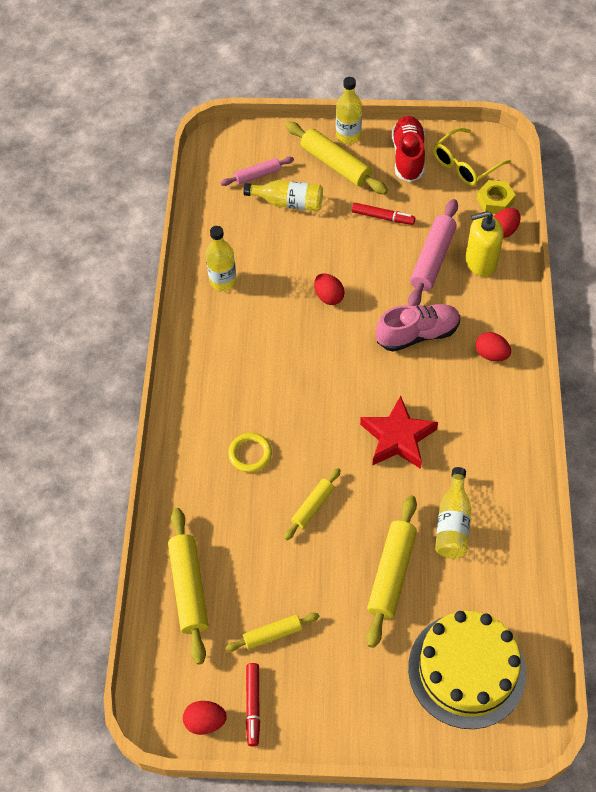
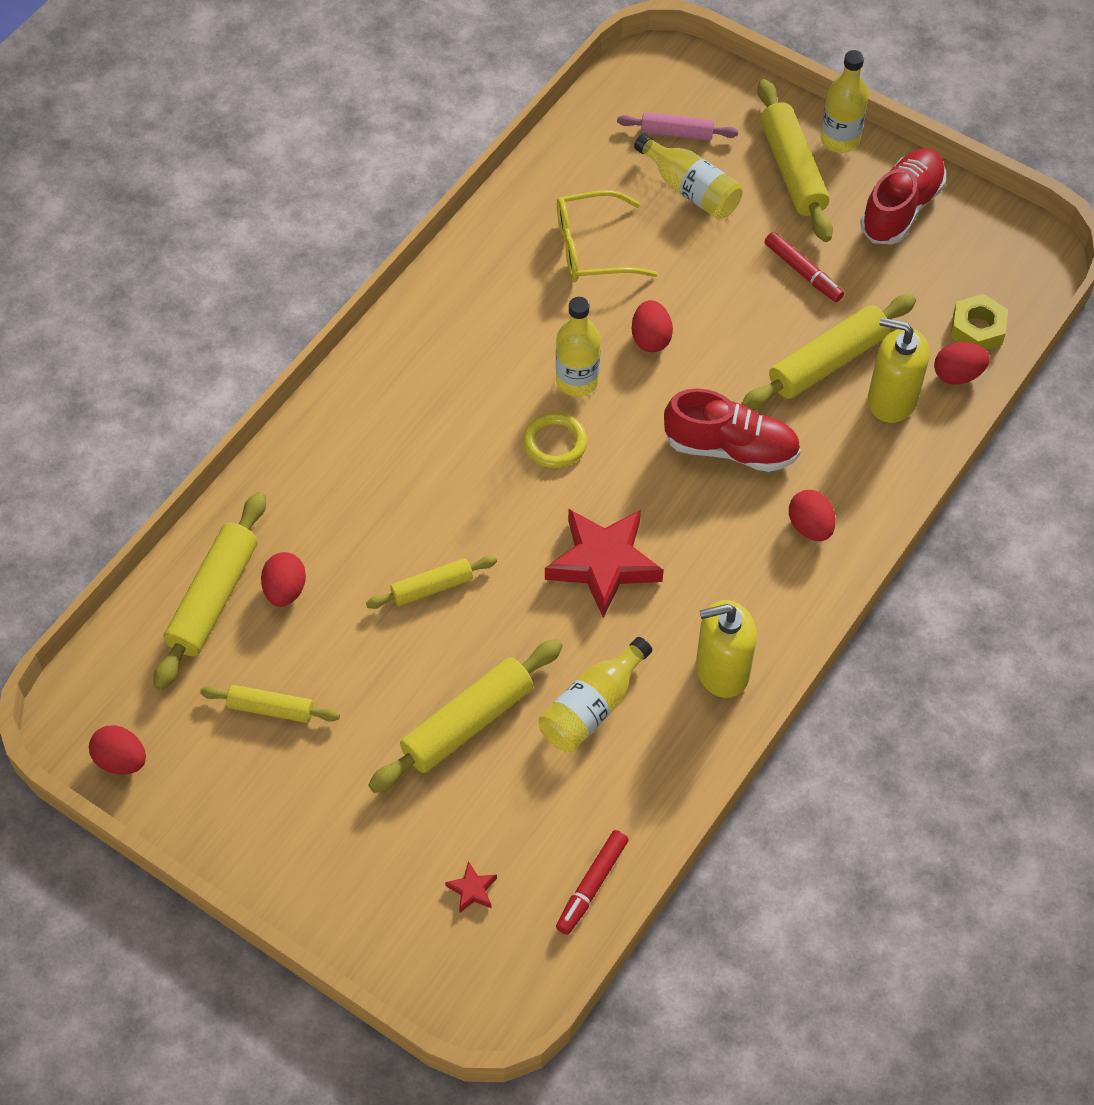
camera: 30 degrees right, 0 degrees up
(223, 281) = (529, 248): yellow bottle -> yellow bottle (577, 381)
(228, 558) = (285, 590): none -> red egg
(250, 454) = (403, 481): yellow ring -> yellow ring (555, 443)
(253, 705) = (188, 775): red marker -> red marker (592, 885)
(417, 334) = (731, 448): pink shoe -> red shoe
(432, 259) = (828, 362): pink rolling pin -> yellow rolling pin
(465, 164) = (974, 259): yellow glasses -> yellow glasses (592, 248)
(466, 670) = (472, 890): yellow cake -> red star
(505, 460) = (722, 670): none -> yellow soap dispenser

